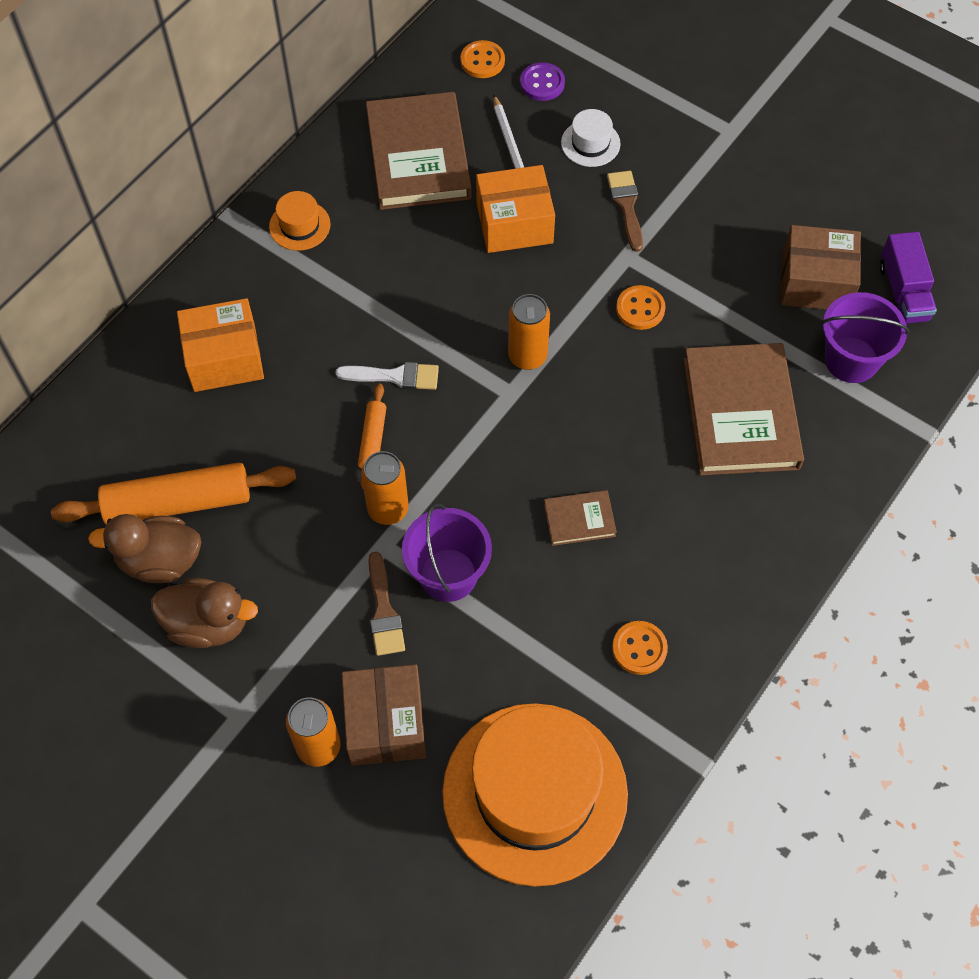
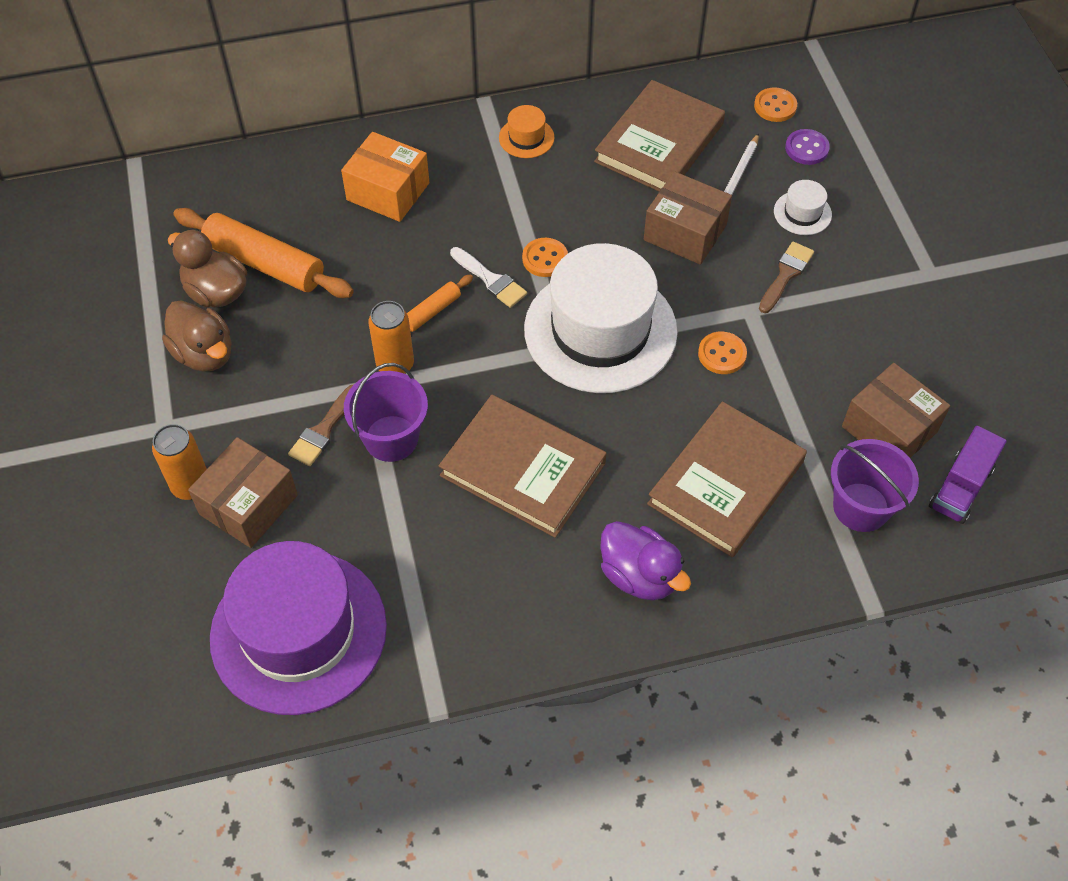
camera: 40 degrees right, 5 degrees down
(514, 223) = (685, 232): orange box -> brown box
(527, 356) = (600, 330): orange can -> white hat
(535, 793) = (298, 631): orange hat -> purple hat
(579, 520) = (522, 469): brown book -> brown book, size x2.15
(639, 648) = (474, 592): orange button -> orange button (545, 259)
(747, 536) = (639, 575): none -> purple duck

